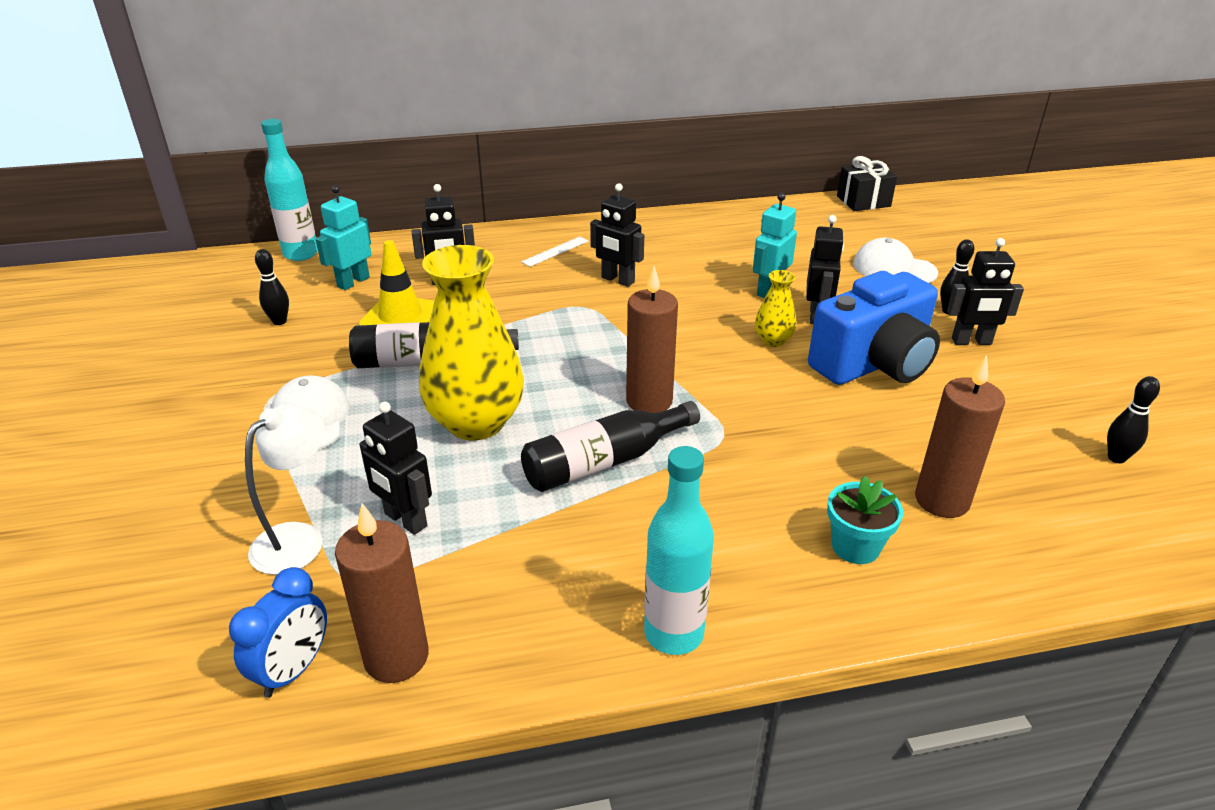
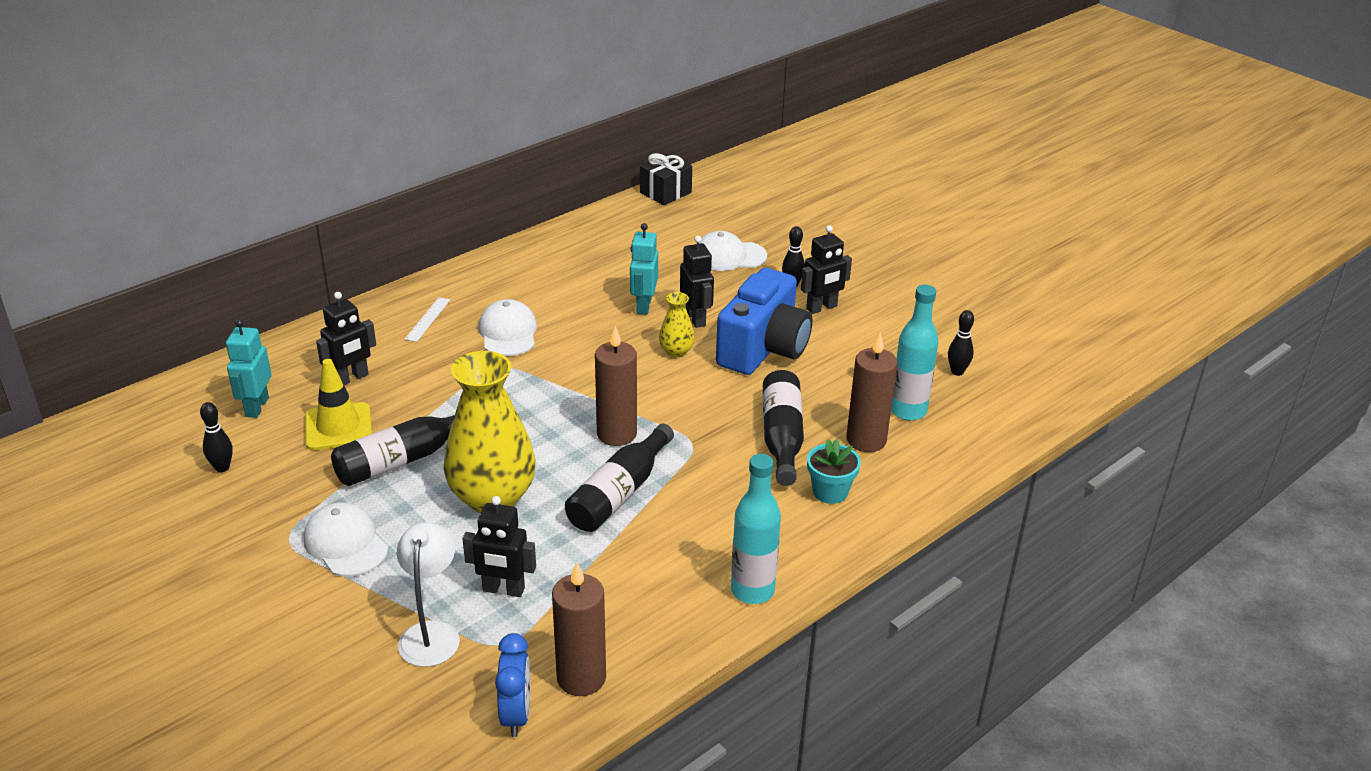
camera: 30 degrees left, 0 degrees up
(301, 254) = (170, 394): turquoise bottle -> turquoise bottle (908, 411)
(617, 280) = (508, 333): black robot -> white cap
(834, 463) = (782, 437): none -> black bottle

